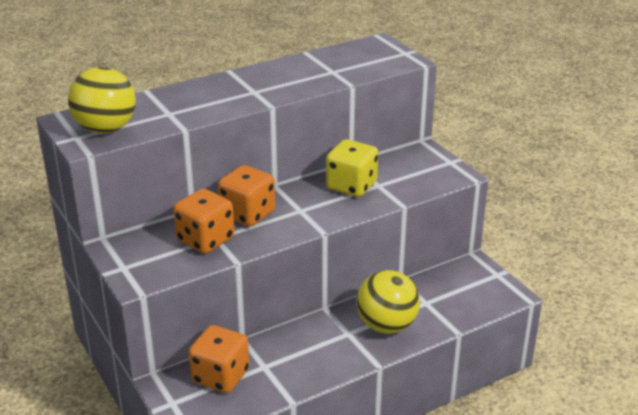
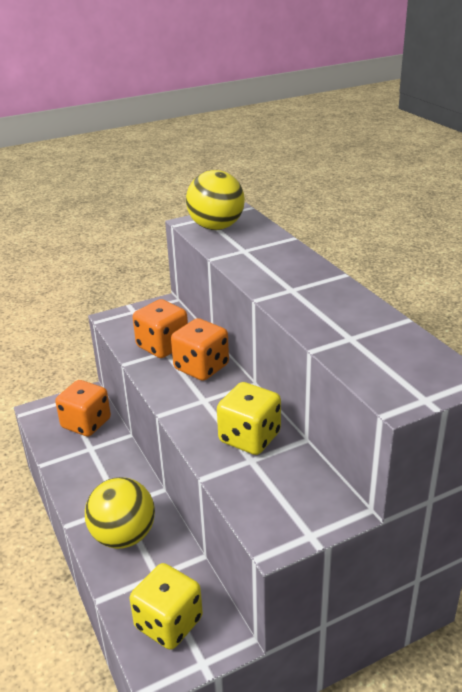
camera: 95 degrees right, 0 degrees up
(469, 292) = (168, 623): none -> yellow dice

